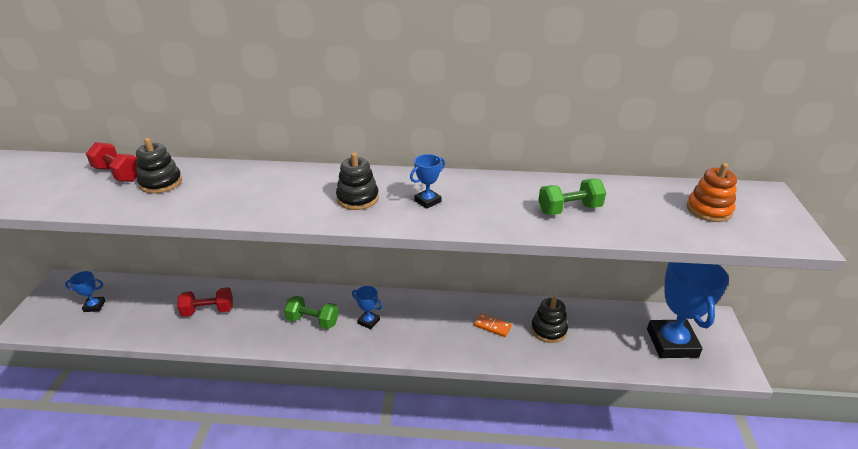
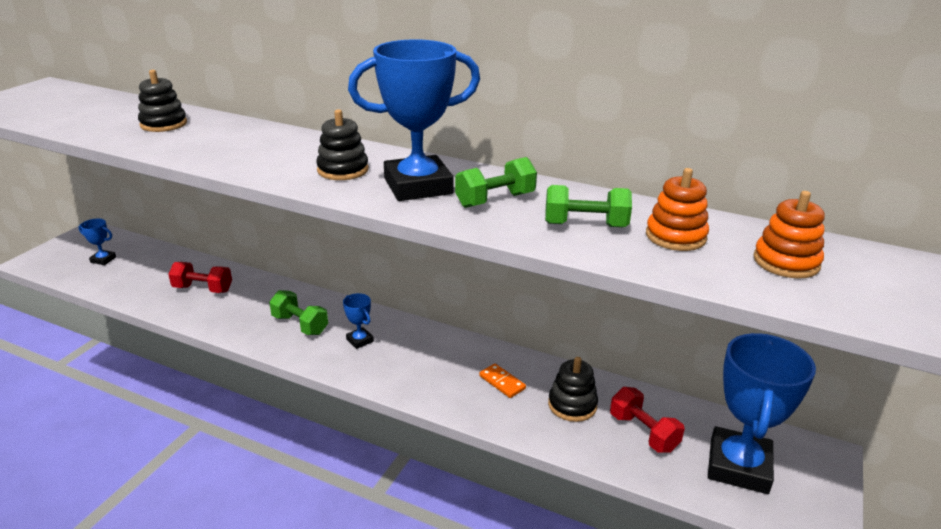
camera: 20 degrees right, 5 degrees down
(118, 174) = (133, 111): red dumbbell -> red dumbbell (643, 432)
(427, 201) = (418, 186): blue trophy -> blue trophy, size x2.31
(493, 201) = (495, 200): none -> green dumbbell
(631, 205) = (675, 236): none -> orange stacking toy

